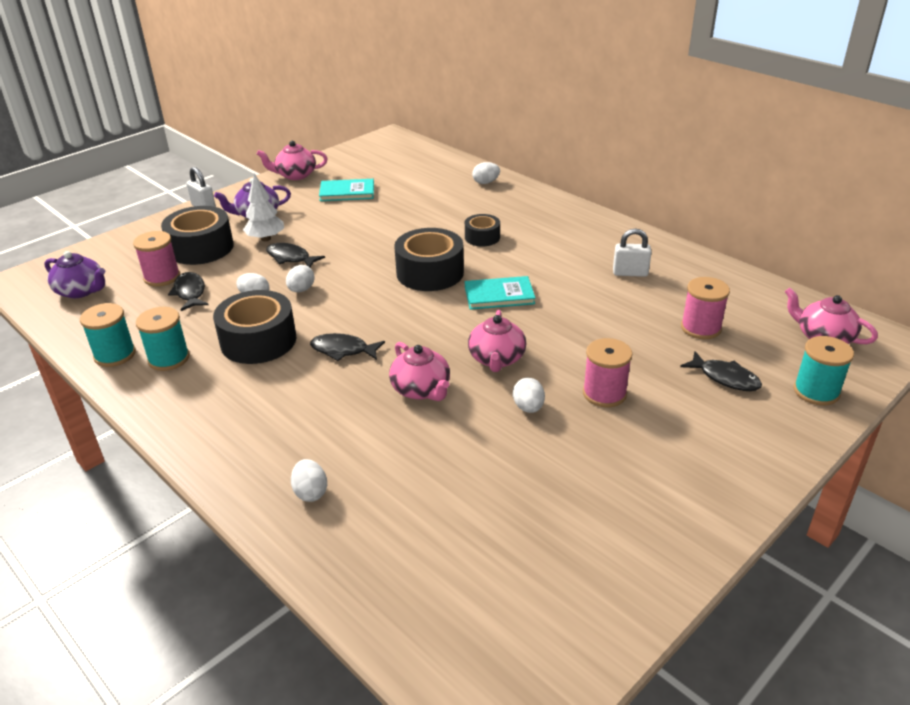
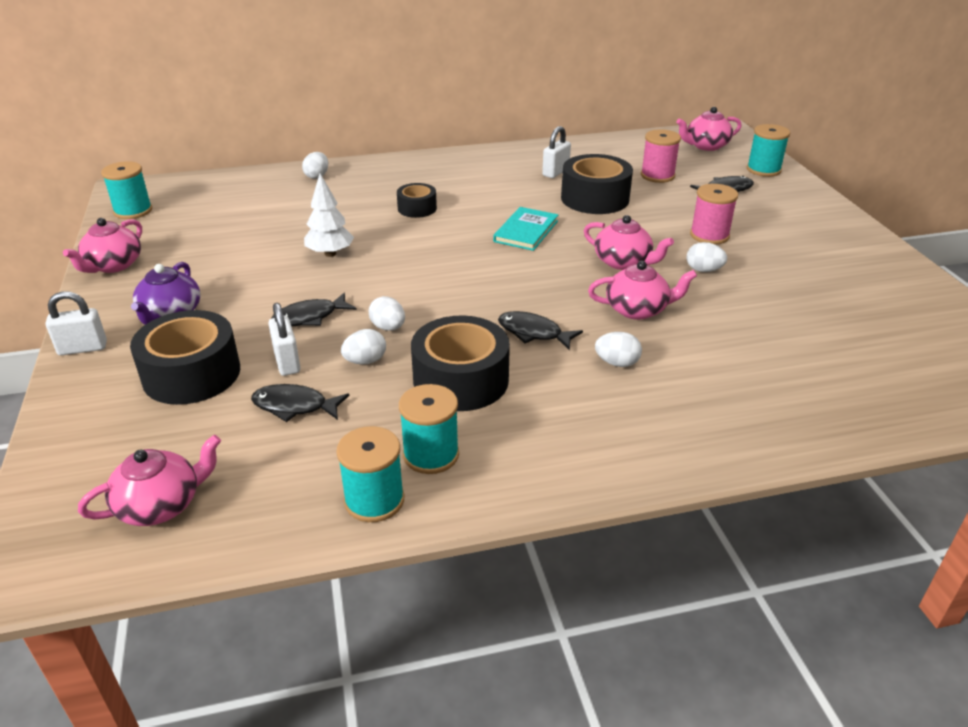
camera: 60 degrees left, 0 degrees up
(81, 291) = (161, 505): purple teapot -> pink teapot
(162, 277) = (224, 421): pink spool -> none
(234, 271) = (287, 362): none -> white padlock
(266, 239) = (240, 322): white tree -> white tree (330, 253)
(310, 492) = (751, 410): white egg -> white egg (617, 363)
(343, 350) = (533, 333): black fish -> black fish turned 75 degrees clockwise
(347, 192) = (214, 246): turquoise book -> none
(364, 151) = (133, 211): none -> turquoise spool
(430, 272) = (446, 250): black tape -> black tape (595, 198)

